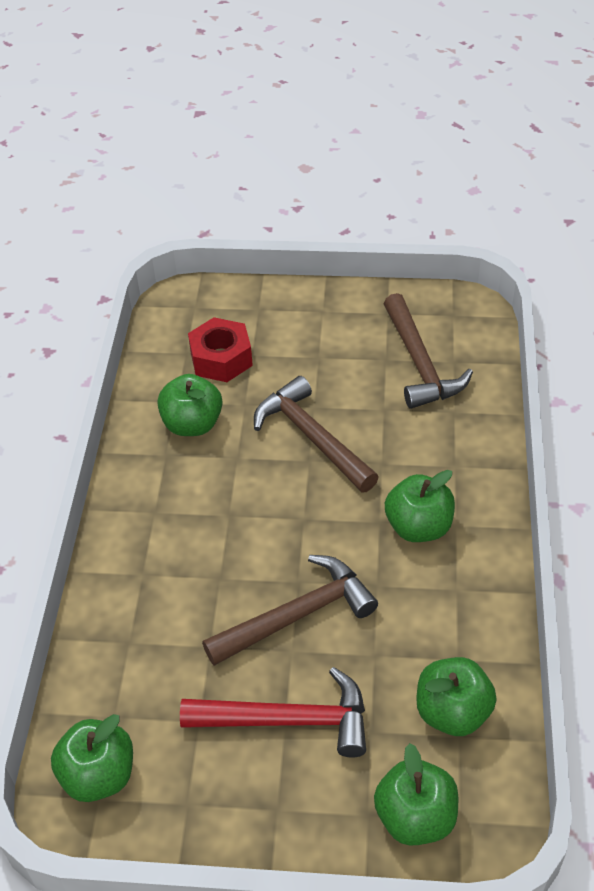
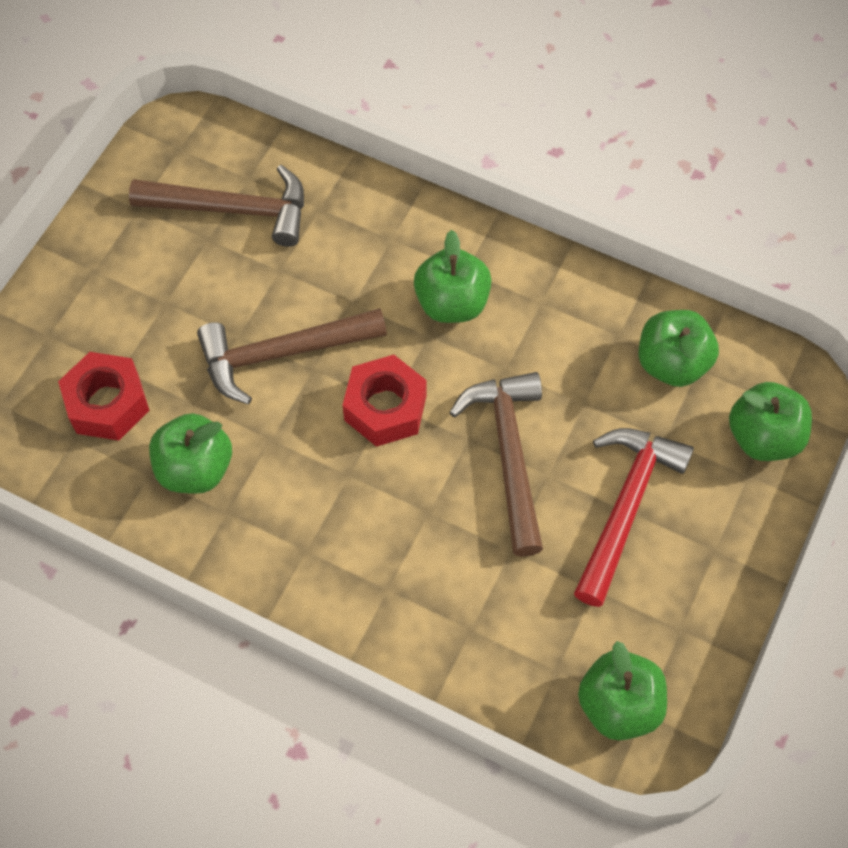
camera: 70 degrees left, 15 degrees up
(298, 517) = (385, 408): none -> red nut

